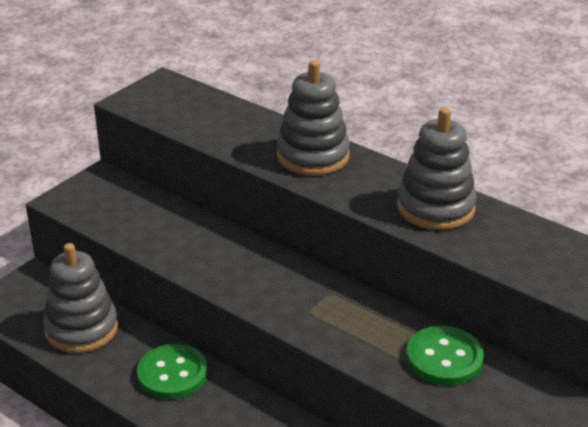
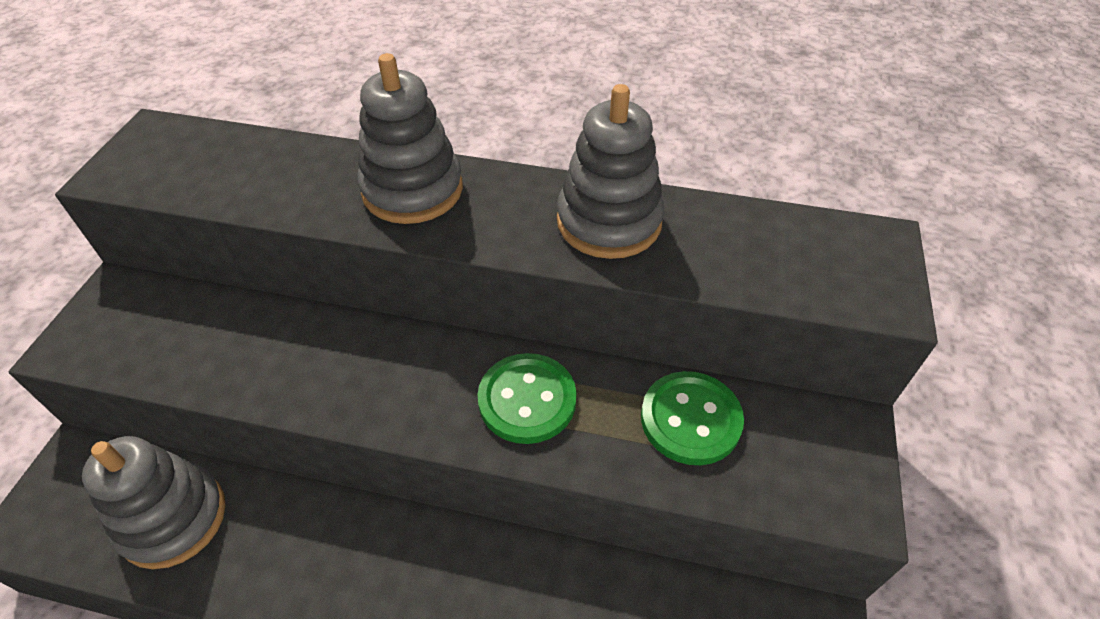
camera: 25 degrees left, 15 degrees up
(172, 374) = (330, 542): green button -> green button (527, 400)

